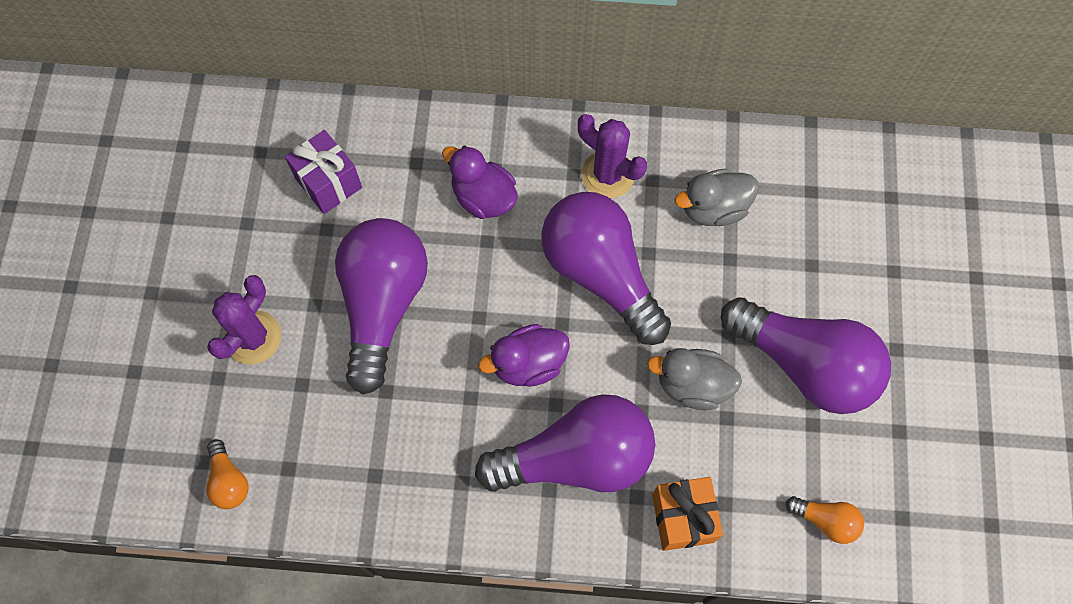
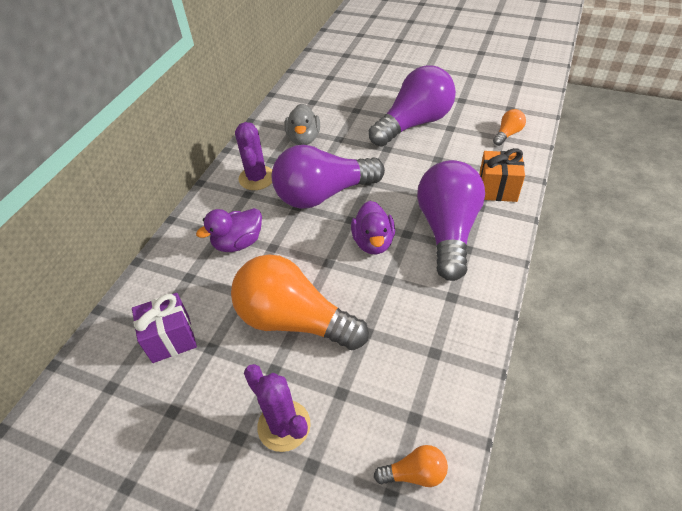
camera: 70 degrees left, 20 degrees down
(383, 305) = (294, 320): purple light bulb -> orange light bulb
(608, 175) = (257, 178): purple cactus -> purple cactus turned 60 degrees counterclockwise
(692, 385) = (413, 168): grey duck -> none

